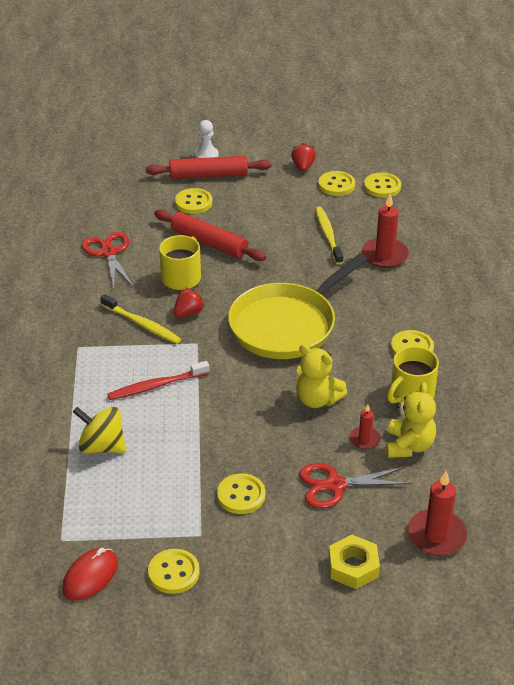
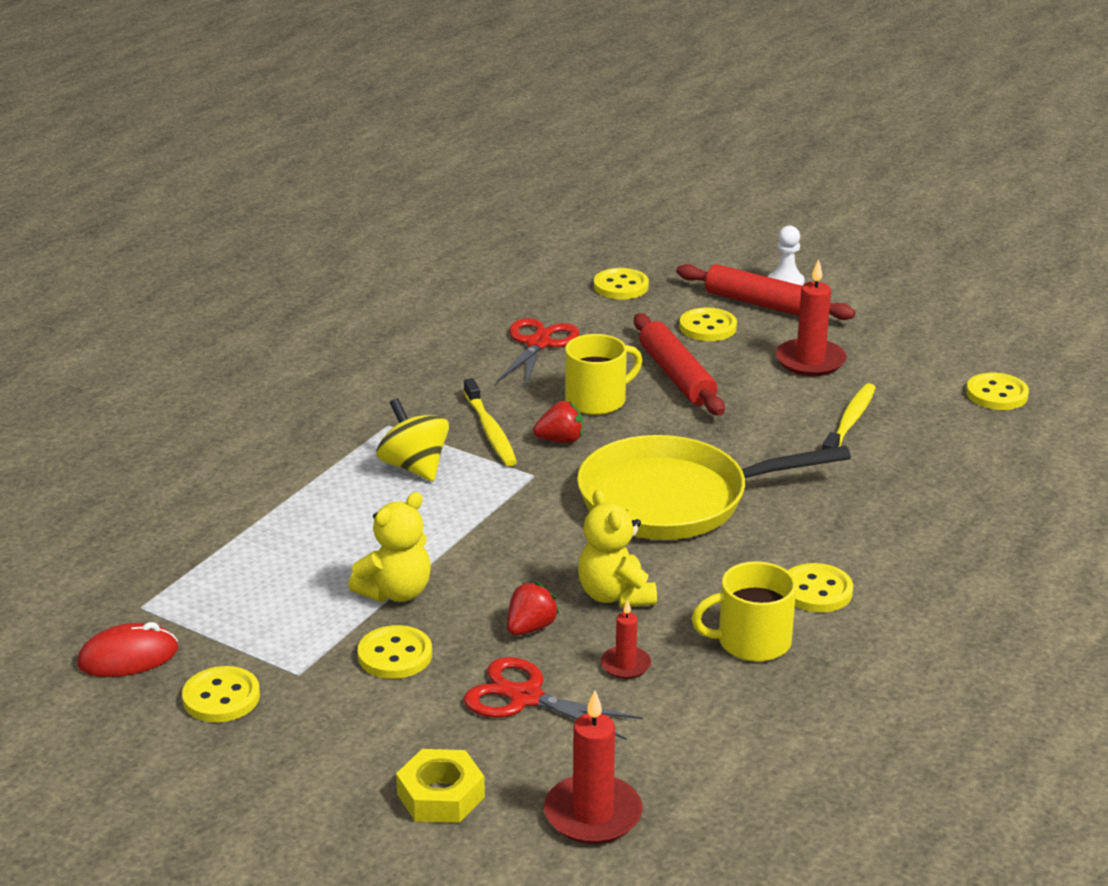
camera: 35 degrees right, 10 degrees down
(102, 446) = (295, 535): yellow spinning top -> yellow spinning top (414, 467)
(157, 386) = (432, 500): red toothbrush -> none
(303, 167) = (906, 335): red strawberry -> red strawberry (530, 628)
(336, 185) = (930, 371): yellow button -> yellow button (621, 286)
(384, 255) = (905, 472): red candle -> red candle (810, 361)
(409, 446) = (677, 698): yellow teddy bear -> yellow teddy bear (396, 592)

